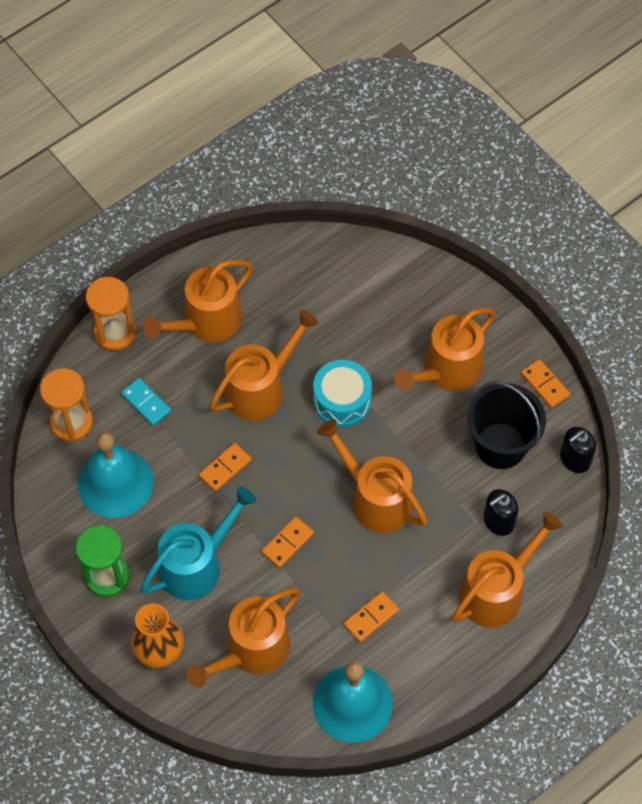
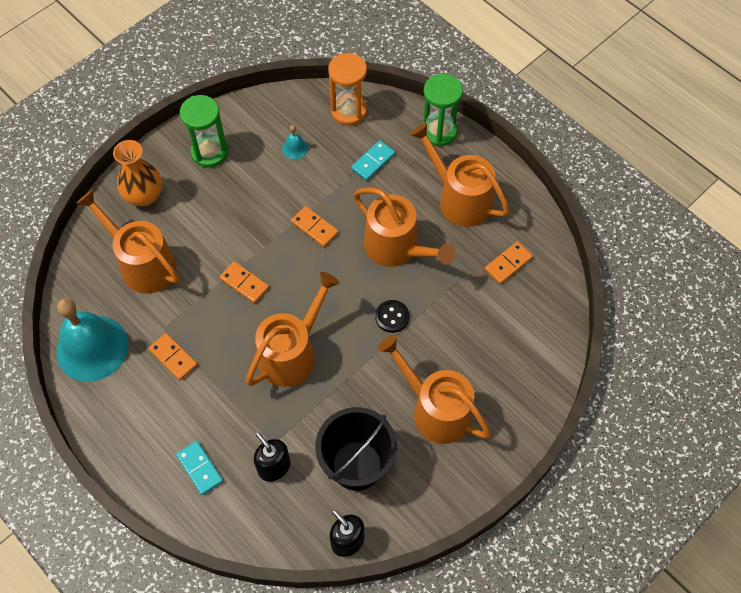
camera: 85 degrees right, 0 degrees up
(115, 333) = (438, 131): orange hourglass -> green hourglass
(115, 483) = (295, 148): turquoise bell -> turquoise bell, size x0.40
(196, 565) = (221, 215): turquoise watering can -> none
(342, 400) = (392, 317): turquoise drum -> black button
(497, 591) = (200, 468): orange watering can -> turquoise domino
(545, 384) = (431, 507): orange domino -> orange domino (508, 264)

